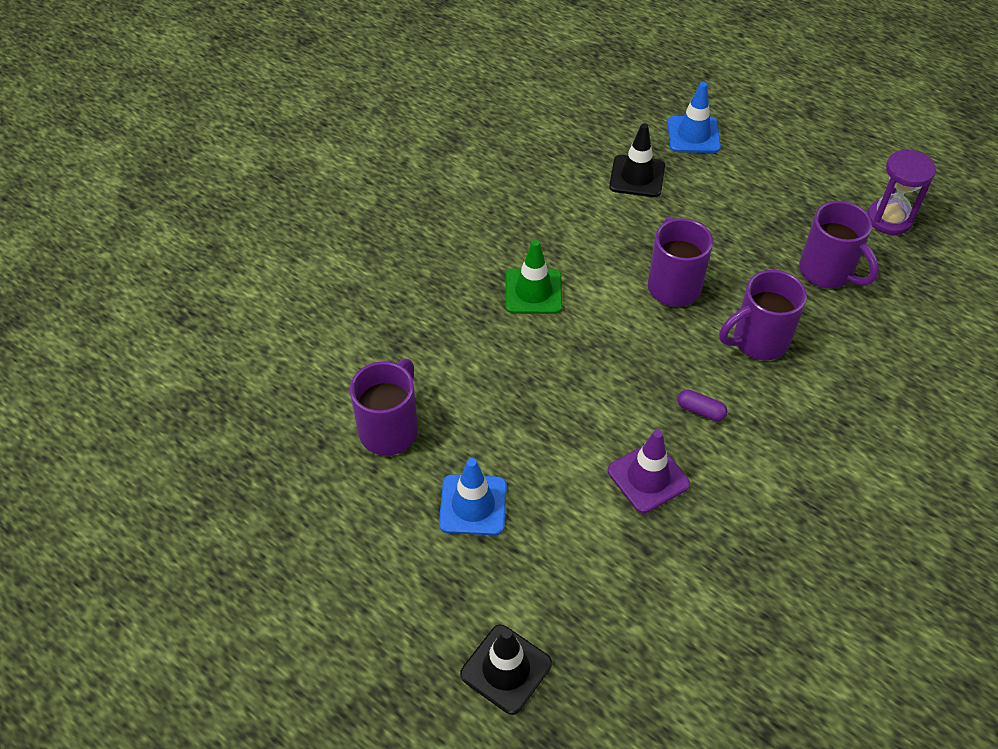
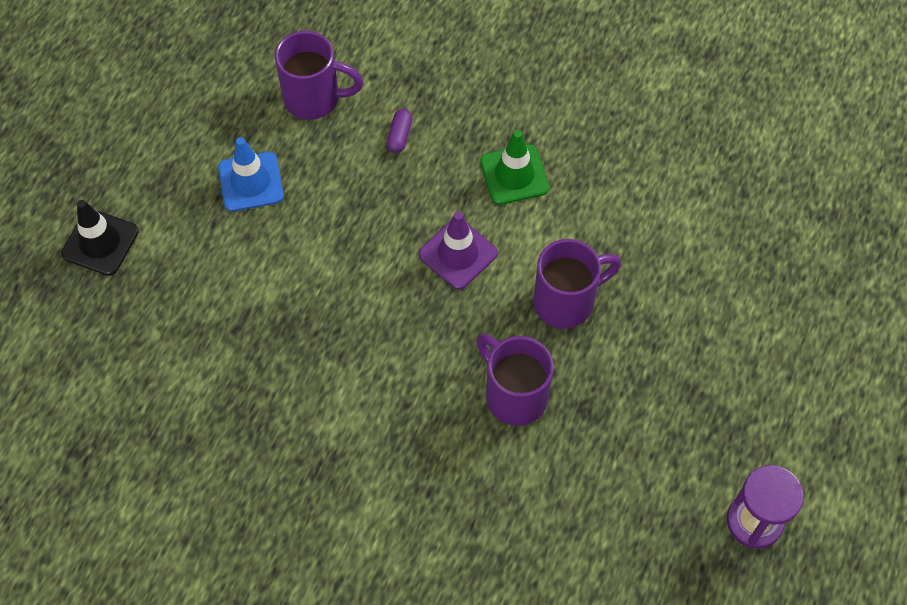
camera: 75 degrees right, 10 degrees up
(637, 176) = (719, 239): black traffic cone -> none
(648, 477) = (314, 317): purple traffic cone -> purple traffic cone (458, 254)
(693, 135) = (814, 286): blue traffic cone -> none
(700, 411) = (406, 352): purple capsule -> purple capsule (399, 136)
(827, 272) = (640, 457): purple mug -> none

